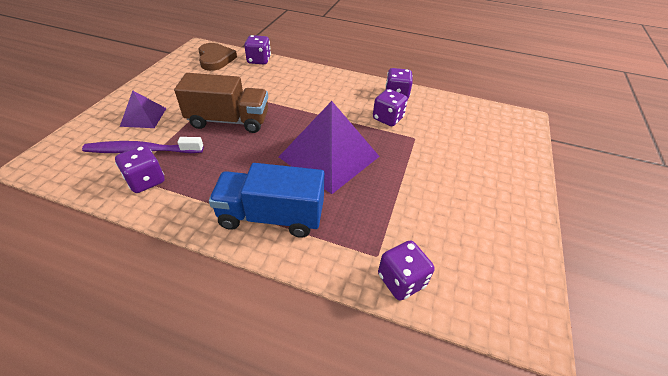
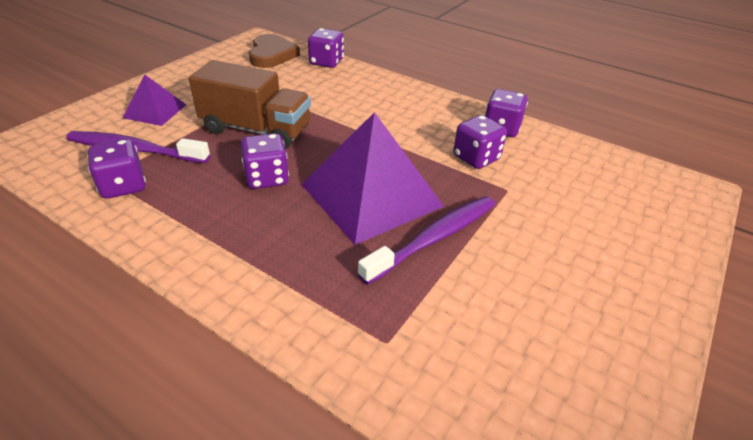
camera: 15 degrees right, 5 degrees down
(271, 216) = (260, 259): blue truck -> none
(381, 180) = (433, 238): none -> purple toothbrush
(401, 280) = (409, 385): purple dice -> purple dice (267, 178)

